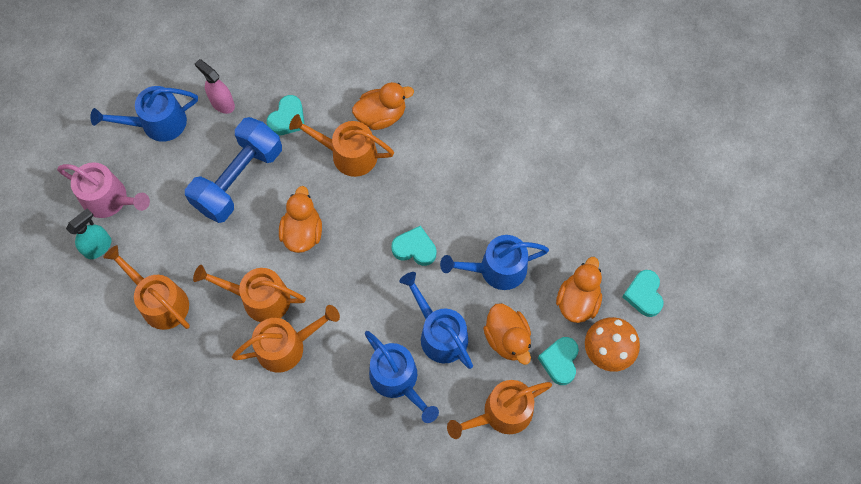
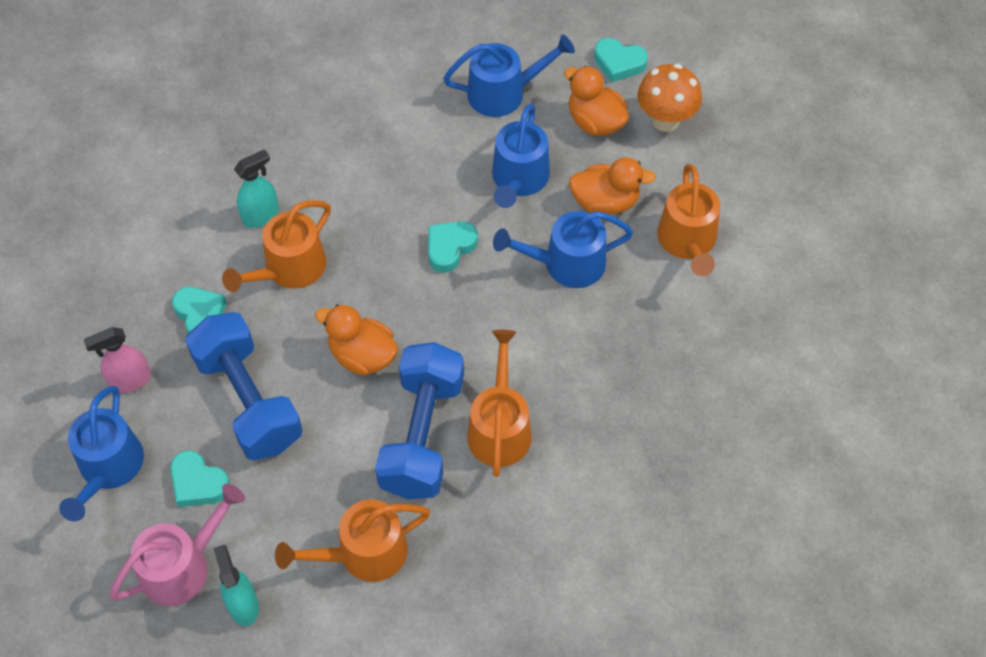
camera: 65 degrees left, 10 degrees down
(259, 298) = (422, 435): orange watering can -> blue dumbbell
(381, 115) = (261, 215): orange duck -> turquoise spray bottle
(397, 380) = (600, 327): blue watering can -> blue watering can (503, 93)
(560, 361) = (655, 165): turquoise heart -> turquoise heart (198, 483)

